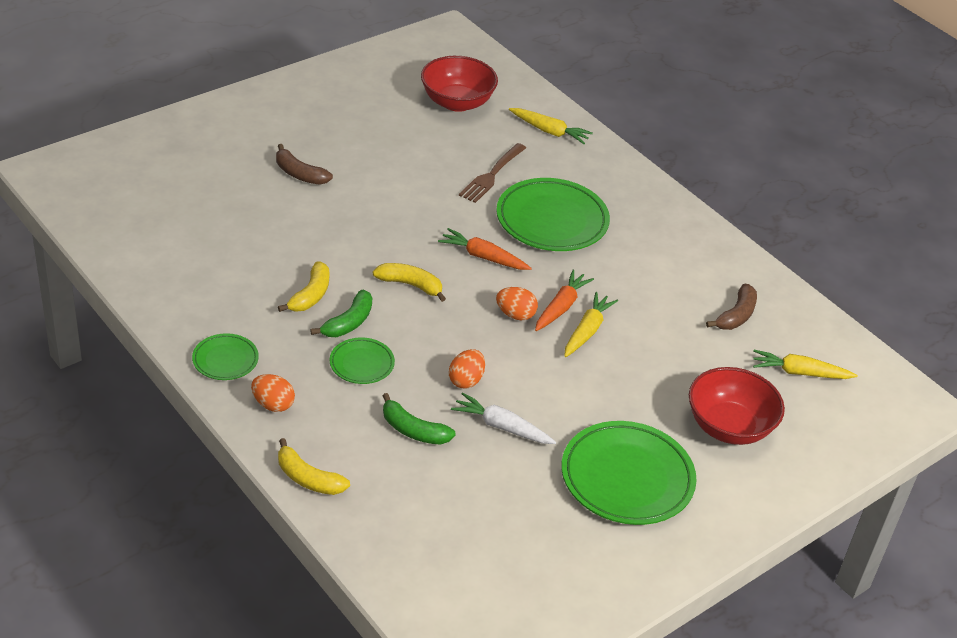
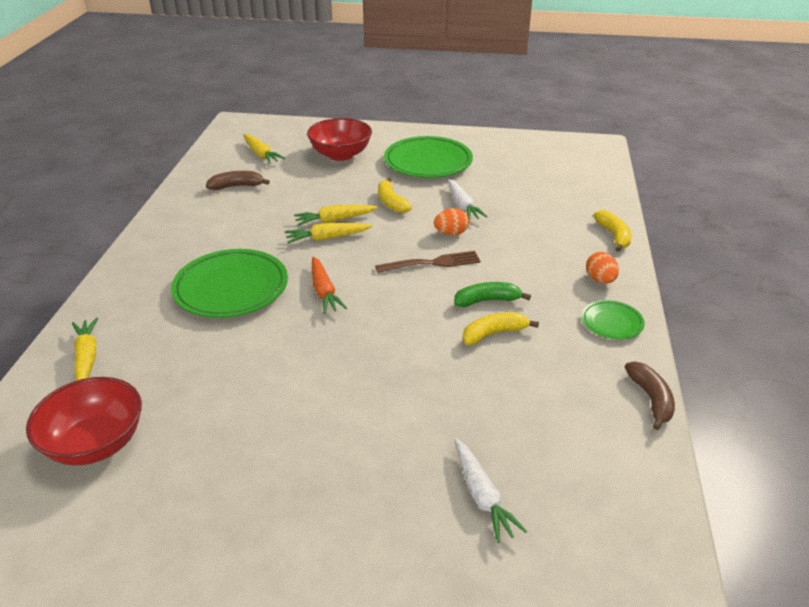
camera: 130 degrees left, 5 degrees down
(209, 188) = (482, 495): none -> white carrot
(299, 174) = (368, 455): brown banana -> brown banana (651, 399)
(362, 364) = (509, 273): green plate -> none
(410, 285) = (406, 301): yellow banana -> yellow banana (391, 202)
(413, 430) = (519, 227): green banana -> none
(491, 175) = (206, 348): brown fork -> brown fork (432, 263)
(515, 315) = (363, 248): orange egg -> none
(561, 307) = (327, 238): orange carrot -> yellow carrot

